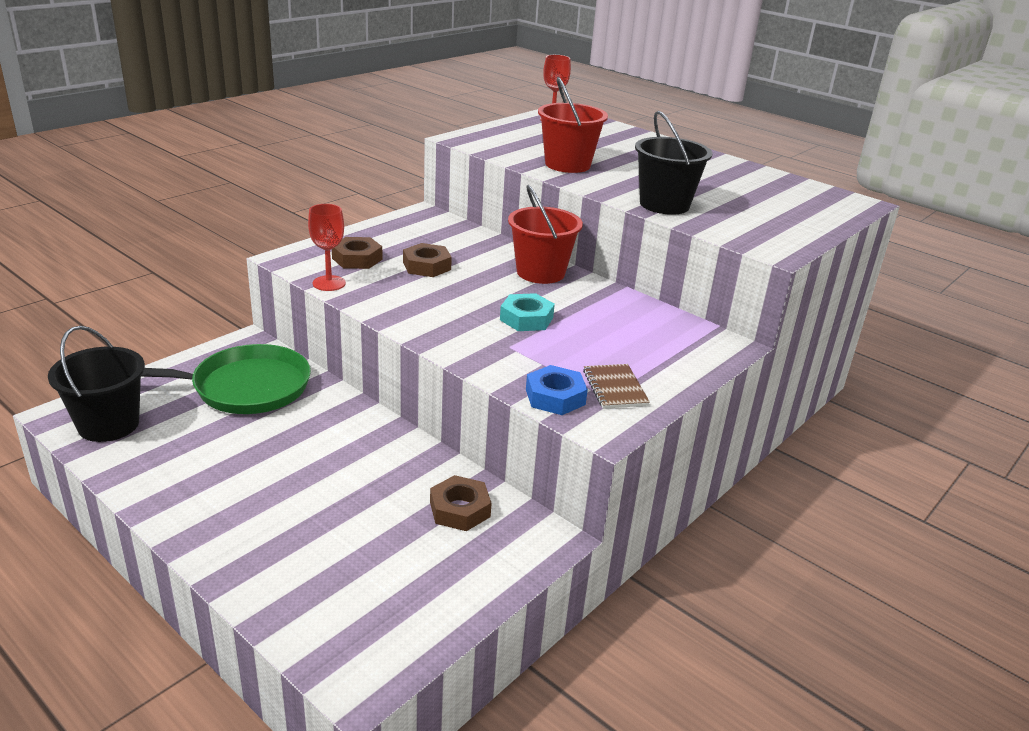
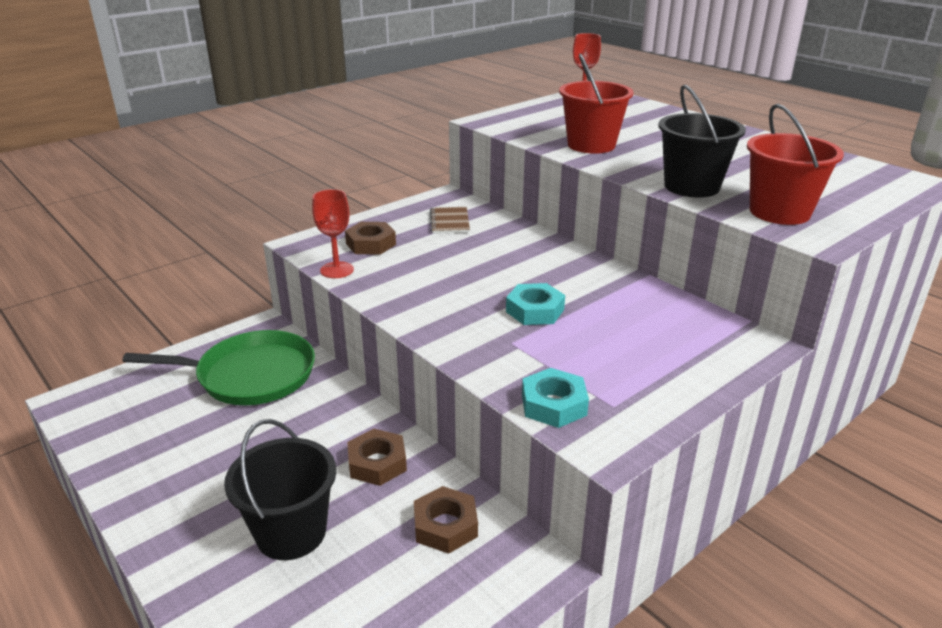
camera: 10 degrees right, 0 degrees up
(108, 424) = (110, 413): black bucket -> black bucket (291, 533)
(427, 266) = (440, 251): brown nut -> brown nut (377, 463)
(540, 272) = (557, 259): red bucket -> red bucket (779, 212)
(555, 397) = (554, 404): blue nut -> turquoise nut
(615, 388) = (623, 395): brown notebook -> brown notebook (449, 222)

